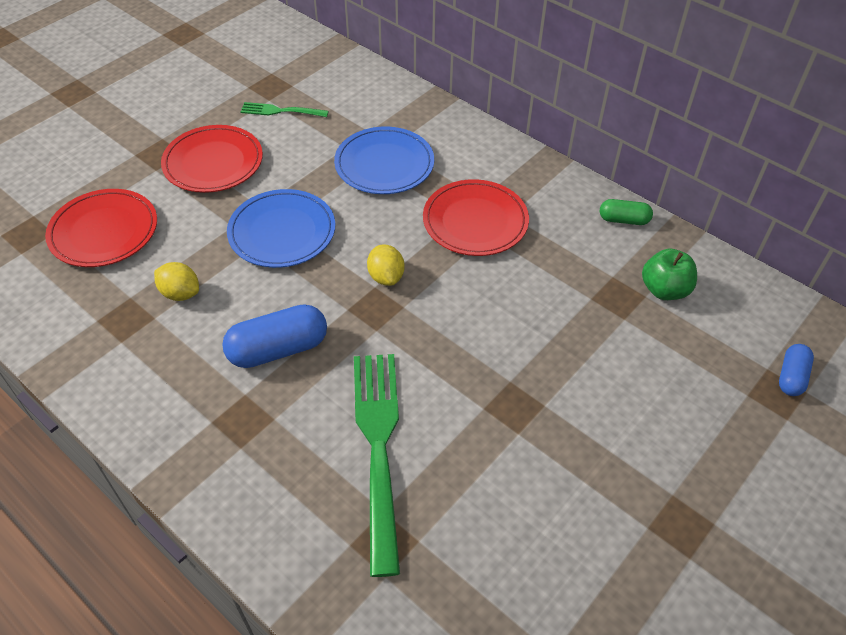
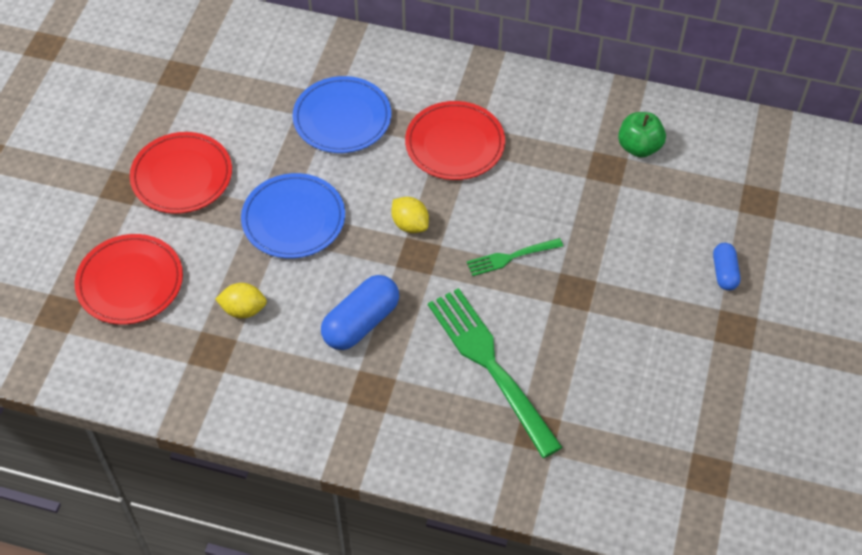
camera: 25 degrees left, 5 degrees up
(281, 111) = (208, 98): green fork -> green fork (511, 257)
(623, 220) = (577, 95): green capsule -> none
(791, 377) = (764, 183): blue capsule -> blue capsule (724, 272)

